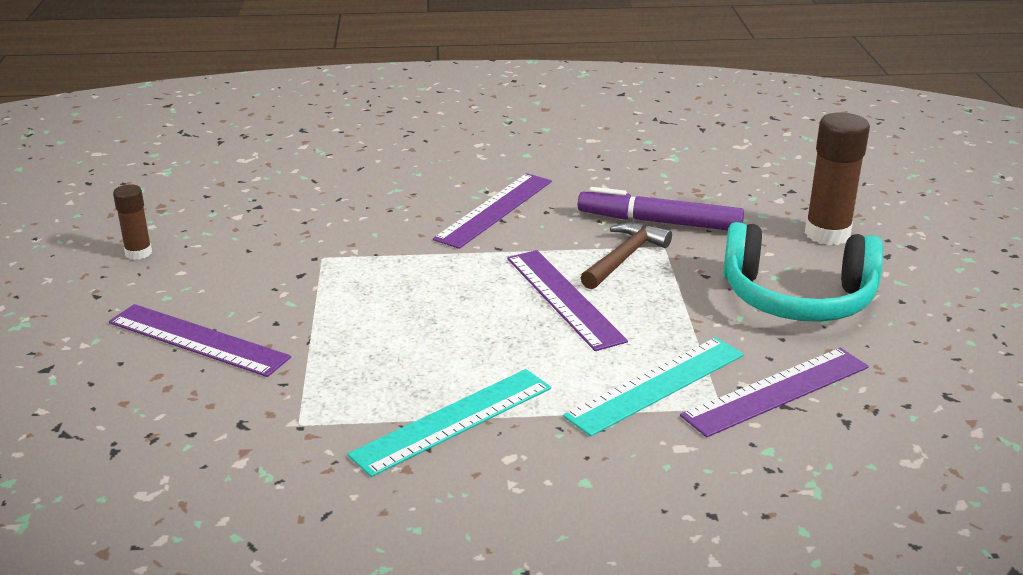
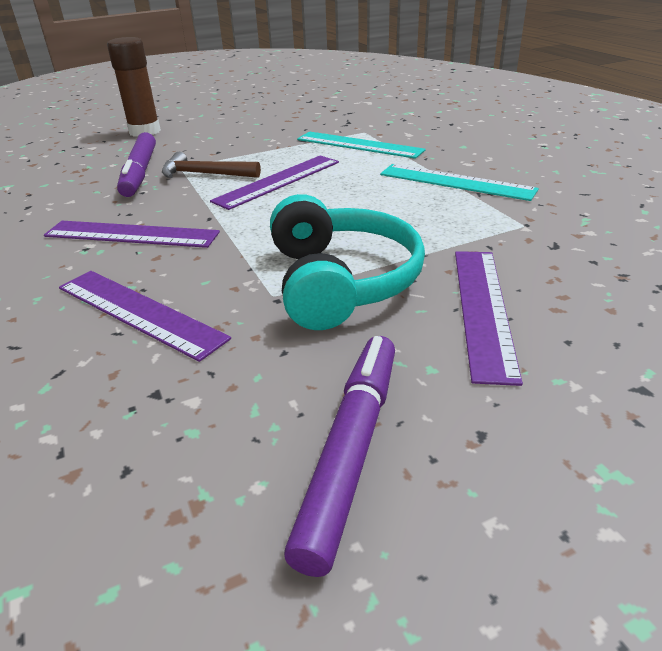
camera: 110 degrees left, 5 degrees up
(138, 253) = (350, 451): brown glue stick -> purple marker
(776, 391) = (337, 124): purple ruler -> purple ruler (139, 312)
(797, 298) = (234, 130): turquoise headphones -> turquoise headphones (341, 281)

